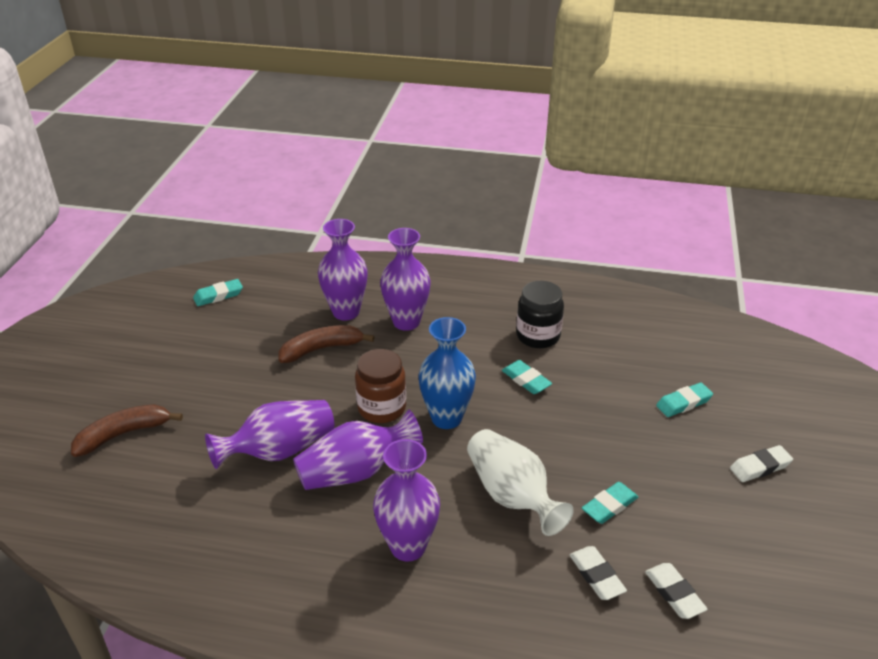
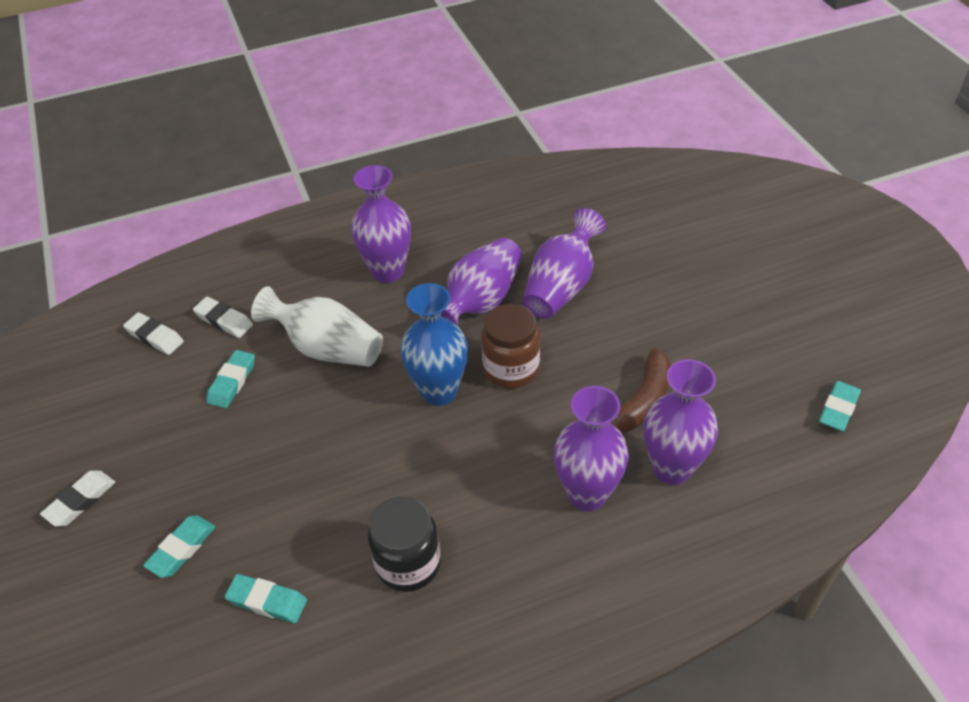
camera: 150 degrees right, 10 degrees up
(123, 434) = (702, 236): brown banana -> none
(526, 380) = (384, 483): turquoise eraser -> turquoise eraser (267, 601)

